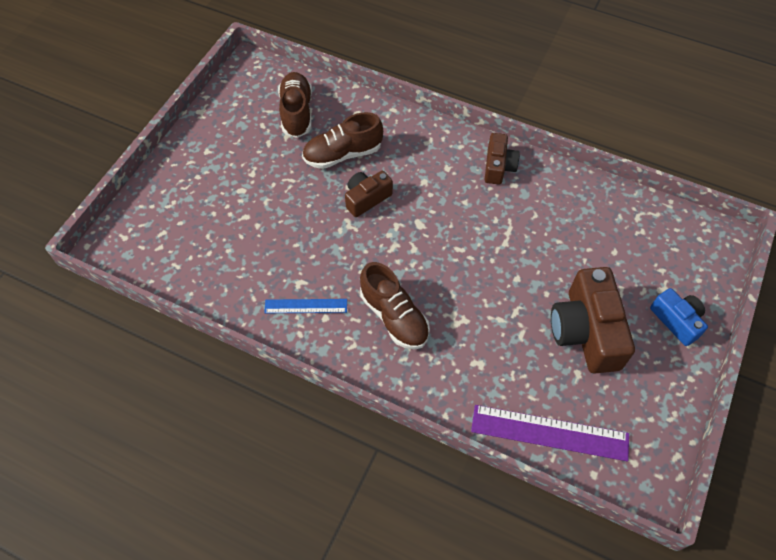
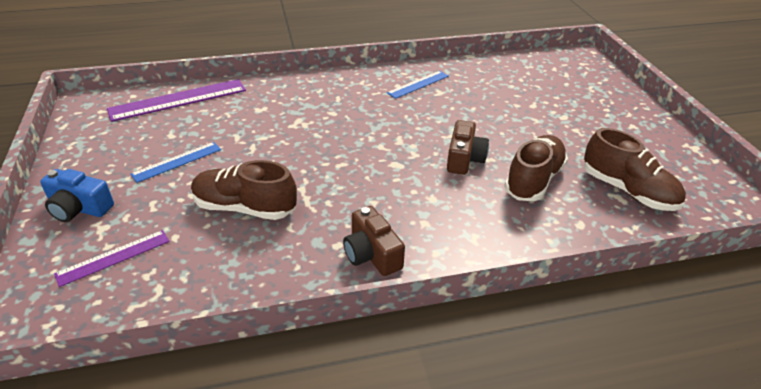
camera: 140 degrees right, 20 degrees down
(394, 317) = (349, 105): brown shoe -> brown shoe (245, 208)
(585, 331) = (177, 162): brown camera -> blue ruler
(660, 257) = (113, 257): none -> purple ruler

